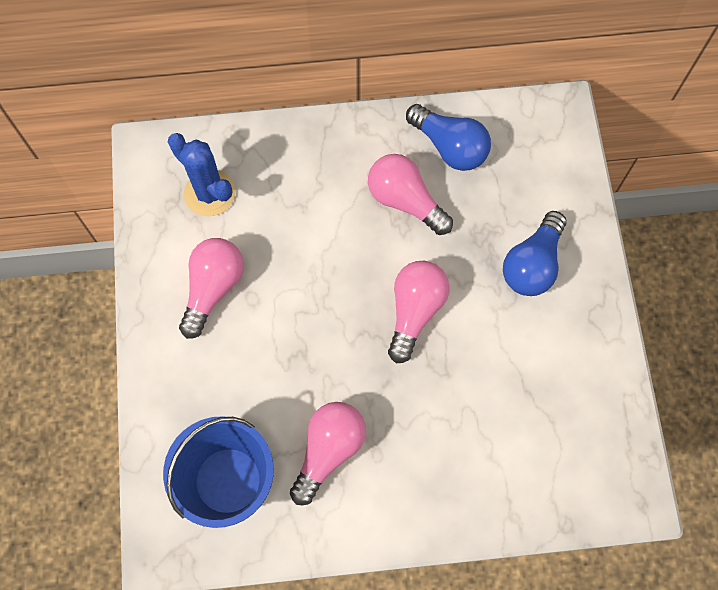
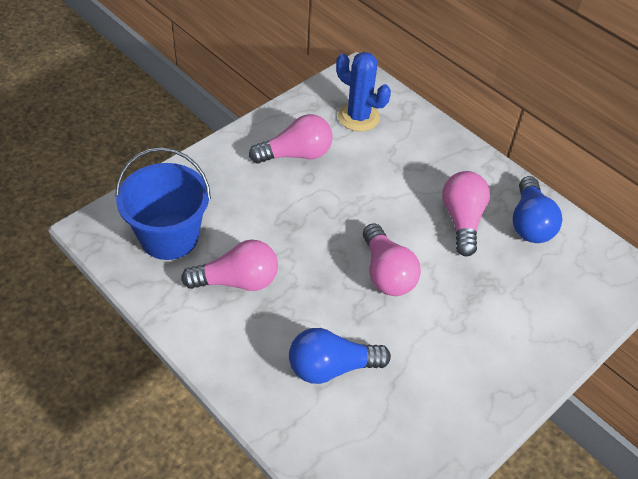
camera: 50 degrees right, 20 degrees down
(209, 193) = (358, 117): blue cactus -> blue cactus turned 60 degrees counterclockwise
(414, 311) = (386, 273): pink light bulb -> pink light bulb turned 90 degrees clockwise
(532, 264) = (497, 327): blue light bulb -> blue light bulb (331, 367)

